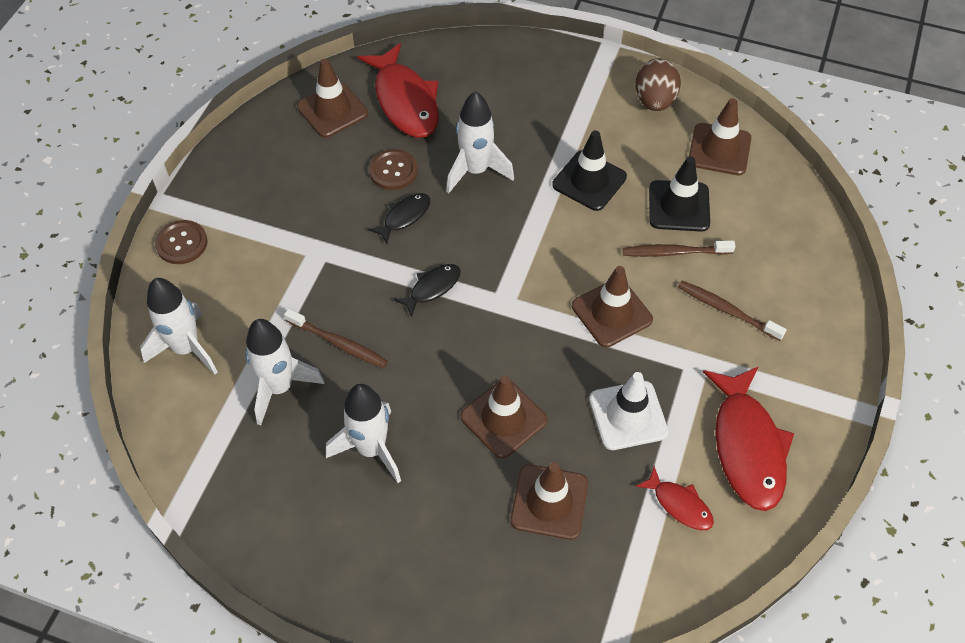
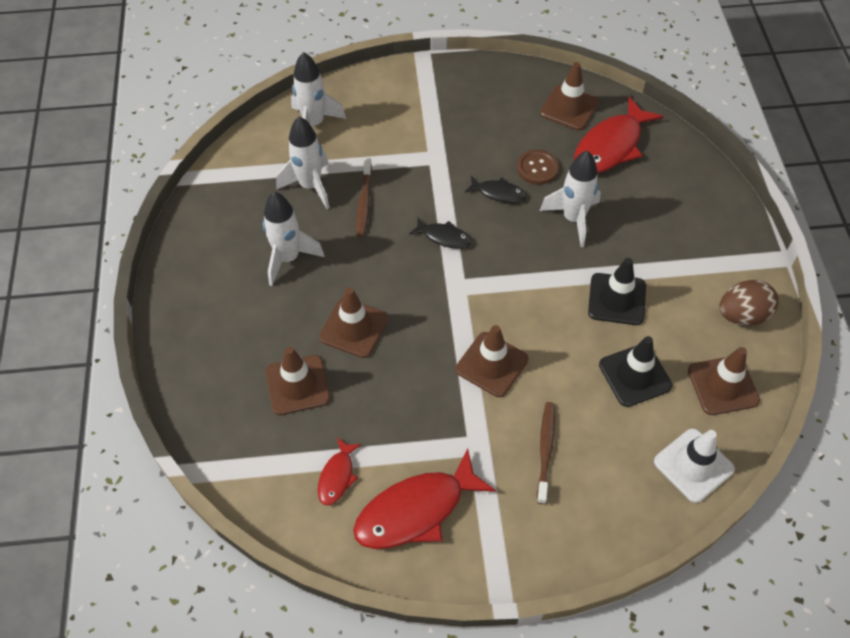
camera: 65 degrees right, 0 degrees up
(182, 243) = (395, 82): brown button -> none
(628, 415) = (400, 411): white traffic cone -> white traffic cone (693, 465)
(674, 252) = (582, 389): brown toothbrush -> none

